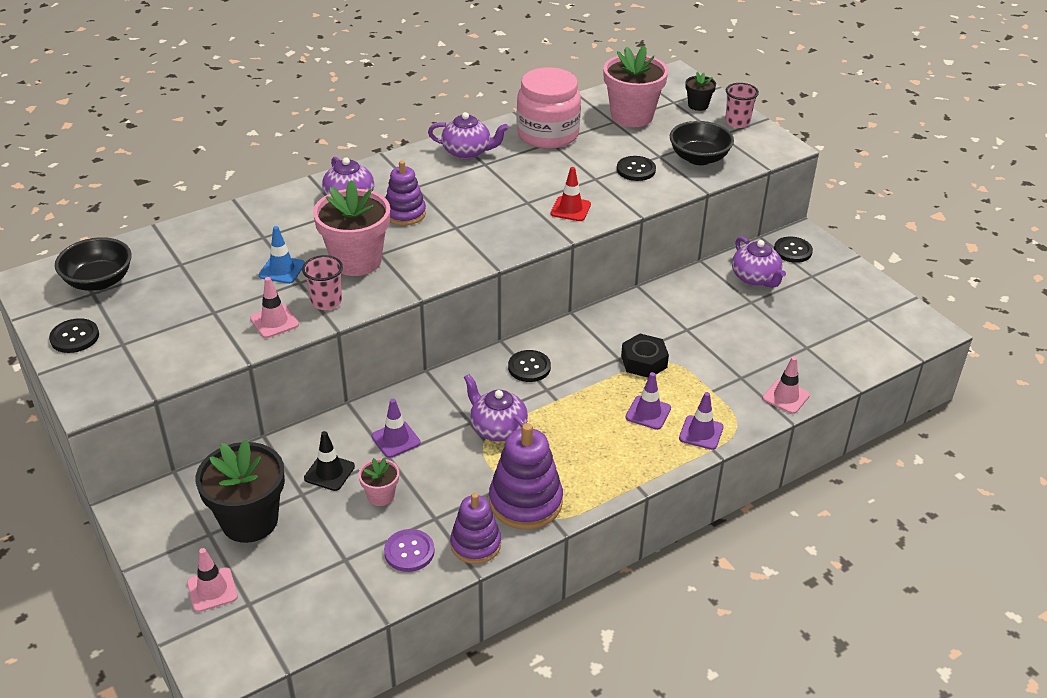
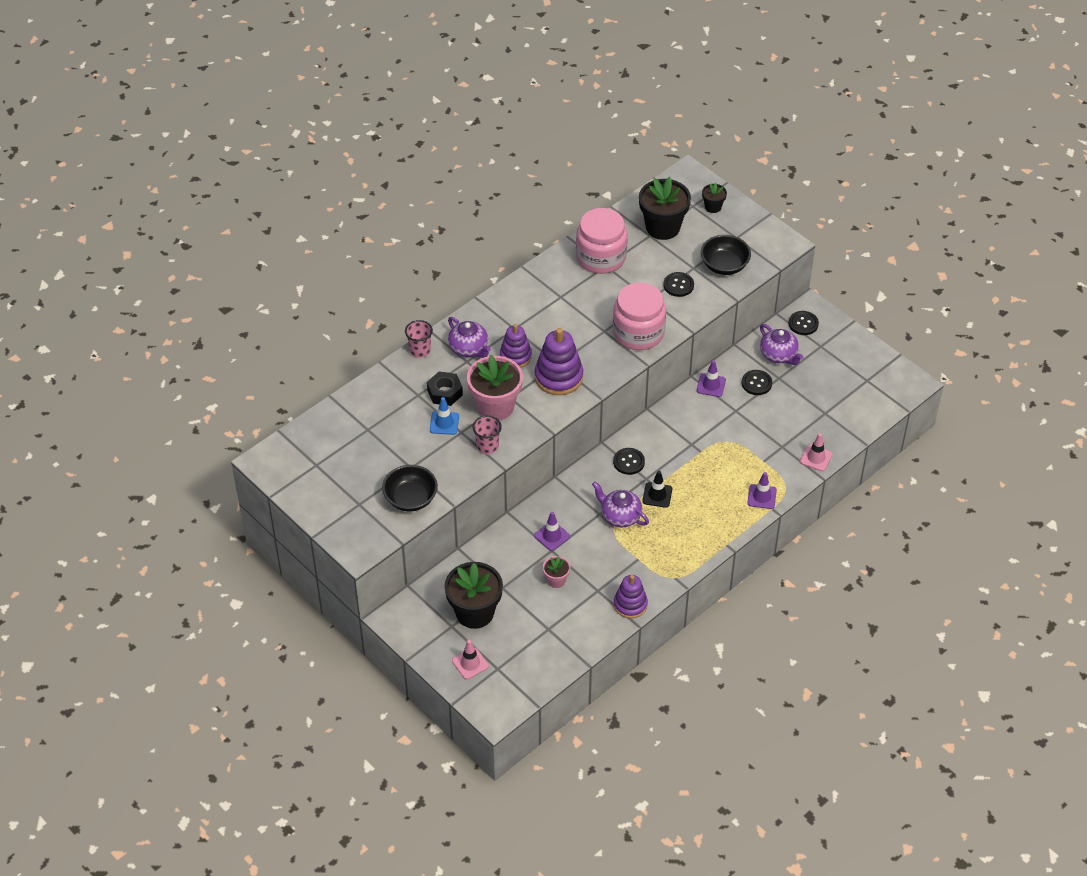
camera: 10 degrees left, 10 degrees up
(74, 337) = (323, 504): black button -> black button (756, 383)
(99, 281) = (315, 454): black bowl -> black bowl (410, 499)
(274, 321) = (457, 469): pink traffic cone -> none
(329, 472) = (515, 568): black traffic cone -> black traffic cone (657, 495)
(409, 552) = (588, 617): purple button -> none
(467, 152) = (543, 286): purple teapot -> none
(525, 502) = (654, 569): purple stacking toy -> purple stacking toy (558, 377)
(570, 209) = (638, 333): red traffic cone -> pink jar
(632, 116) = (662, 227): pink flower pot -> black flower pot
(644, 362) = (710, 444): black nut -> black nut (445, 392)
(648, 413) = (722, 486): purple traffic cone -> purple traffic cone (711, 385)
(737, 122) = (747, 222): pink cup -> pink cup (420, 350)

